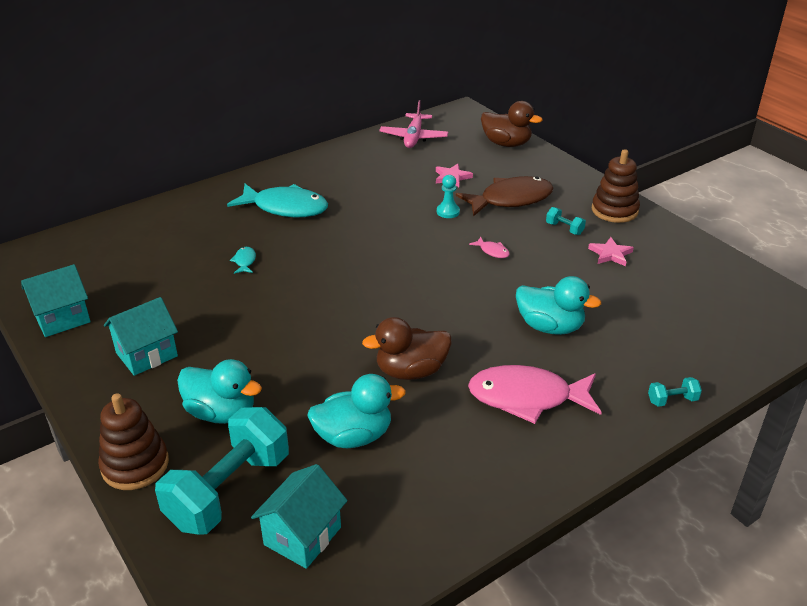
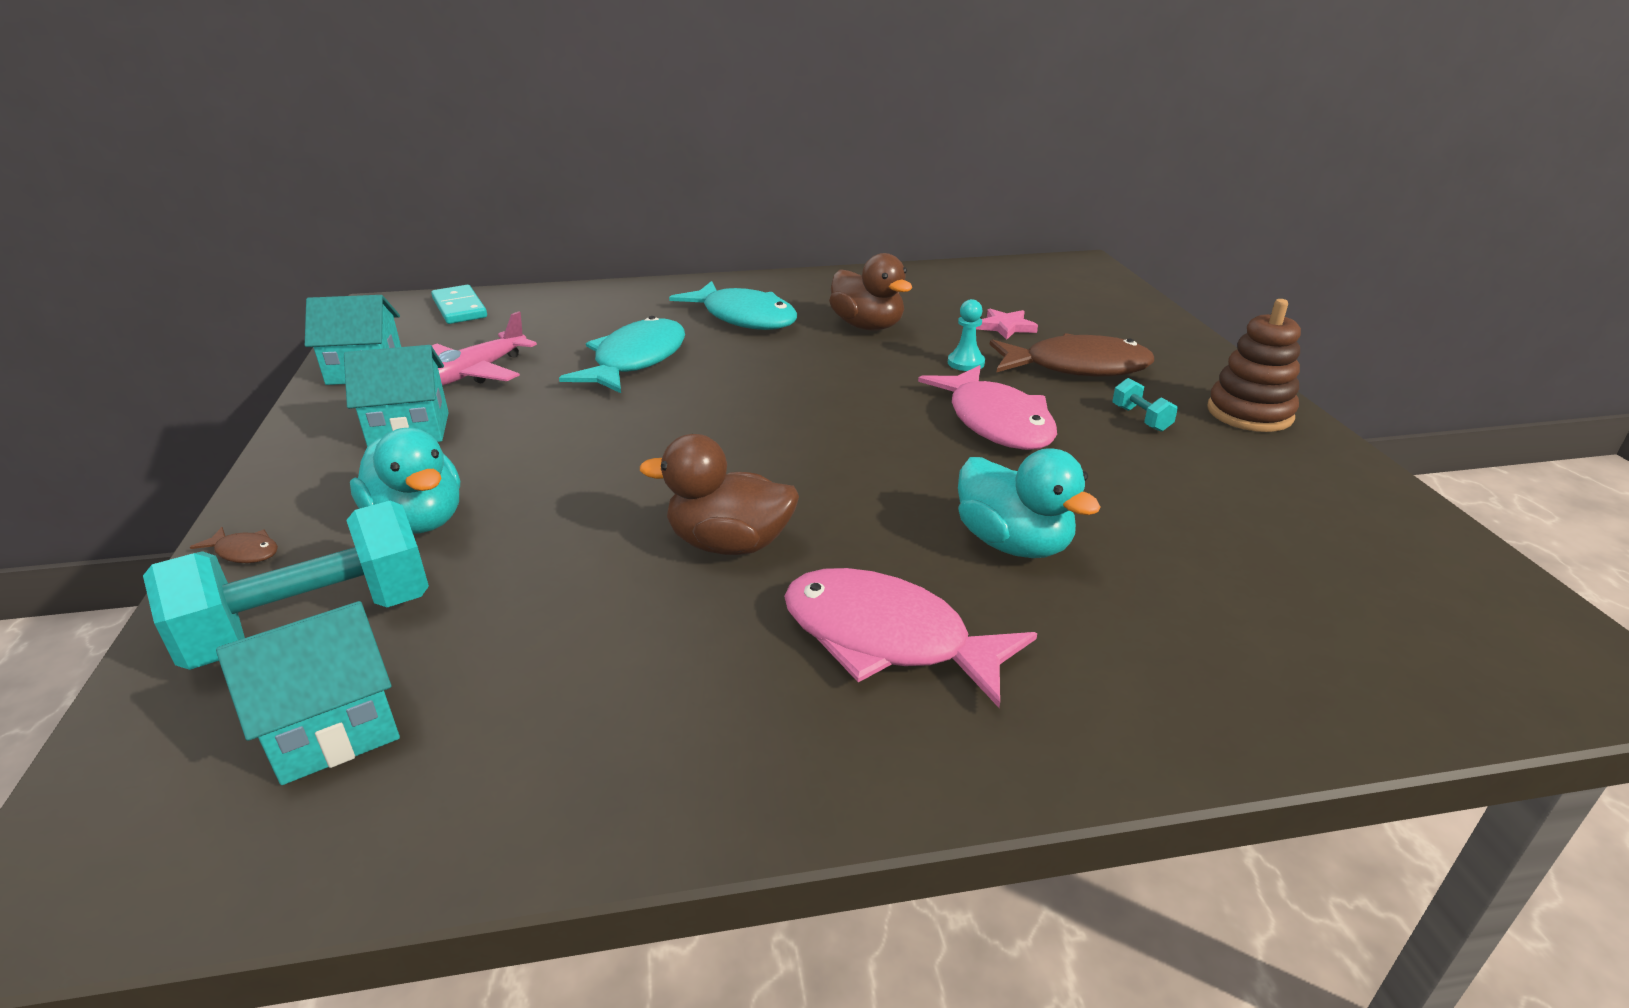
camera: 25 degrees right, 5 degrees down
(72, 247) = (459, 308): none -> turquoise domino
(135, 465) = (244, 552): brown stacking toy -> brown fish
(245, 261) = (635, 361): turquoise fish -> turquoise fish, size x2.47
(353, 436) = (557, 608): turquoise duck -> none
(414, 137) = (986, 278): pink plane -> pink plane (475, 373)
(492, 251) = (996, 422): pink fish -> pink fish, size x2.47
(506, 144) = (1121, 305): brown duck -> brown duck (867, 326)
(610, 254) = (1201, 468): pink star -> none
(672, 400) = (1176, 732): turquoise dumbbell -> none

